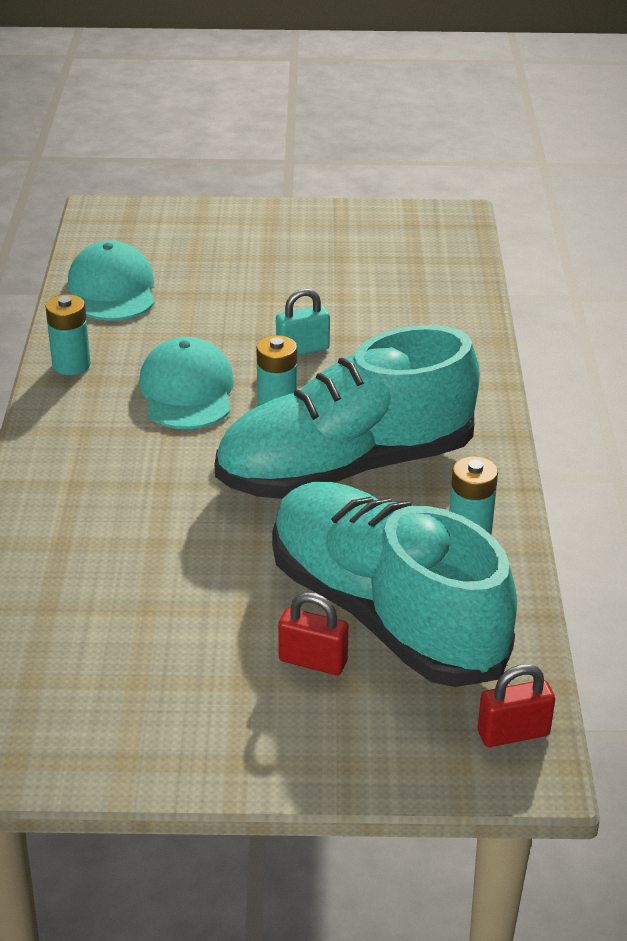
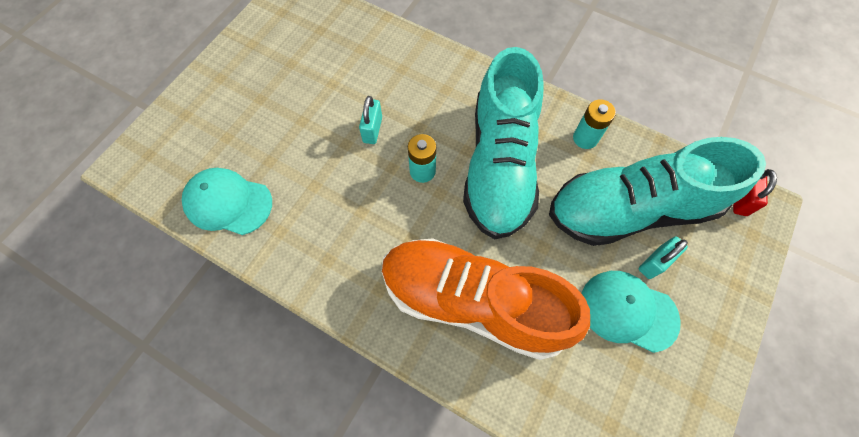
camera: 60 degrees left, 30 degrees up
(71, 365) = (300, 267): turquoise battery -> none
(122, 507) = (472, 301): none -> orange shoe
(187, 391) = (375, 211): turquoise cap -> turquoise cap (628, 311)
(313, 661) = (654, 262): red padlock -> turquoise padlock

